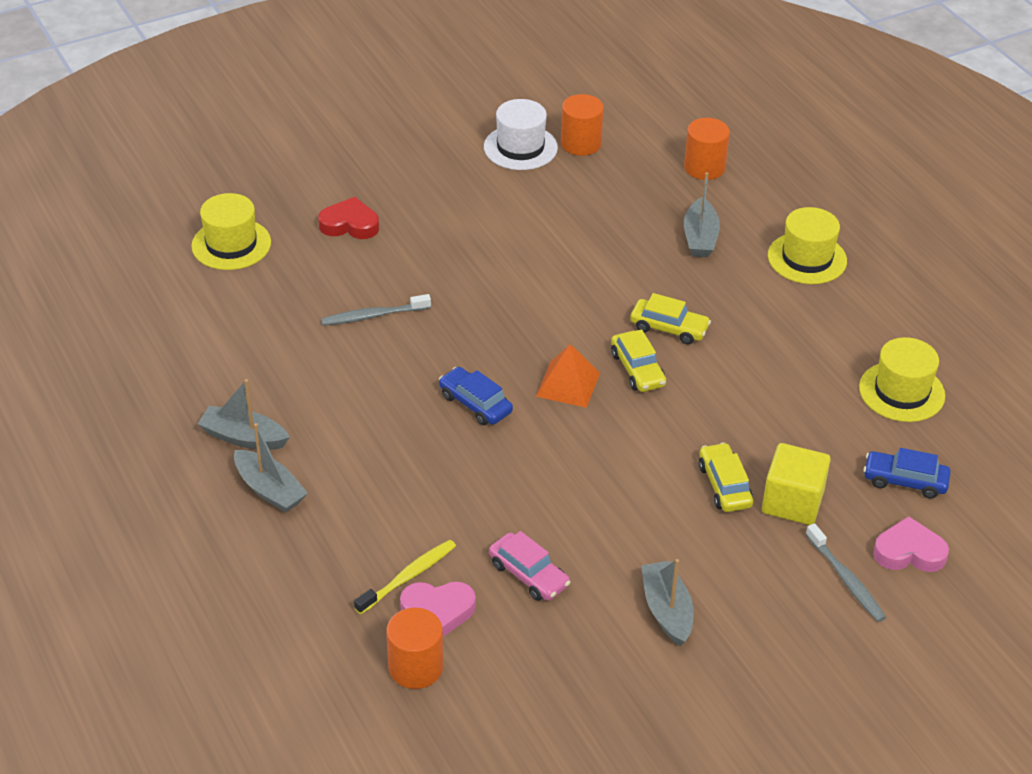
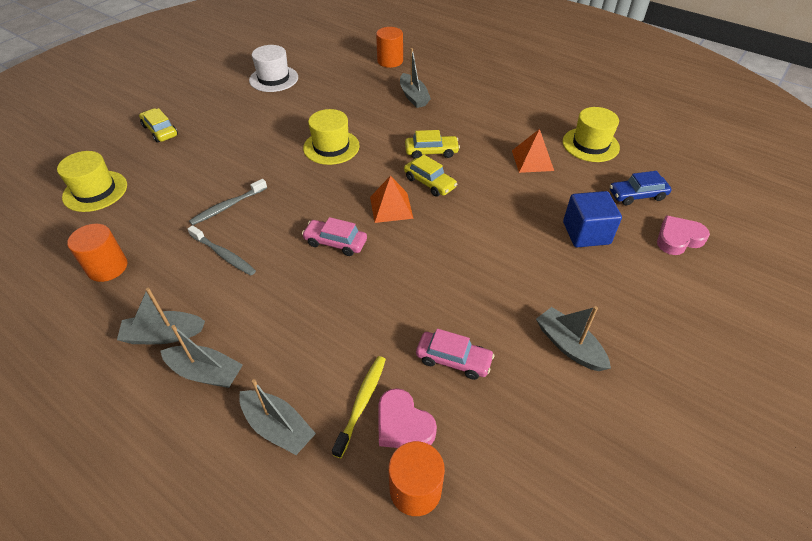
camera: 25 degrees left, 5 degrees up
(315, 566) = (278, 427): none -> grey boat
(350, 224) = (181, 152): red heart -> none
(438, 611) = (403, 424): pink heart -> pink heart turned 75 degrees clockwise
(475, 403) = (335, 242): blue car -> pink car
(581, 143) = (310, 67): orange cylinder -> orange cylinder (107, 267)
(724, 485) = (537, 238): yellow car -> yellow car (160, 131)
(792, 502) = (586, 233): yellow cube -> blue cube
(799, 386) = (532, 160): none -> orange pyramid
(807, 258) = (481, 90): yellow hat -> yellow hat (331, 147)
(846, 579) = (659, 272): grey toothbrush -> grey toothbrush (224, 255)

